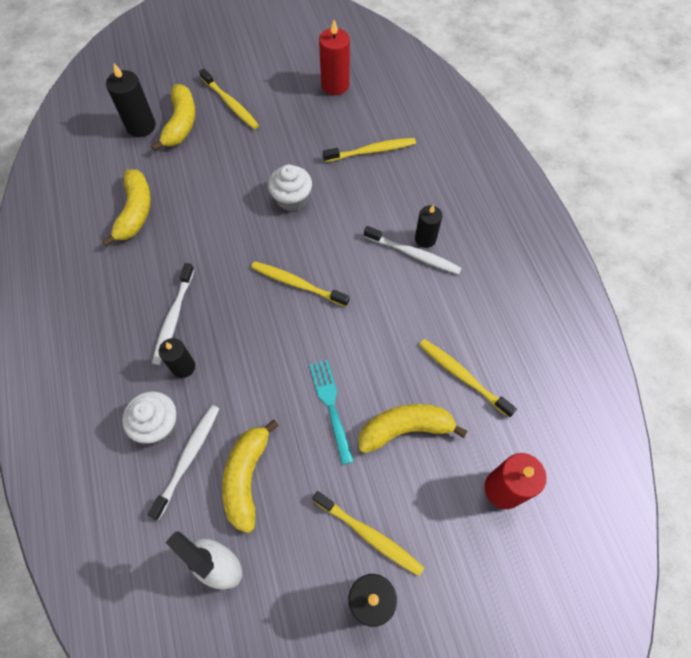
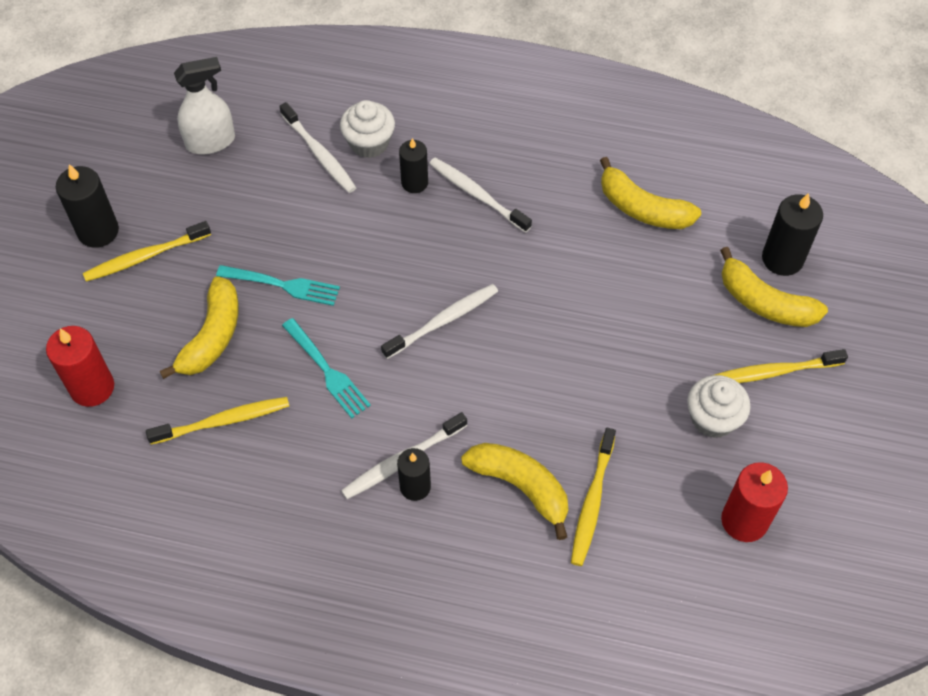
camera: 120 degrees right, 5 degrees down
(246, 477) = (268, 189): yellow banana -> yellow banana (521, 486)
(292, 199) = (567, 370): white cupcake -> white cupcake (713, 418)
(297, 284) = (443, 321): yellow toothbrush -> white toothbrush
(381, 334) = (326, 370): none -> turquoise fork

